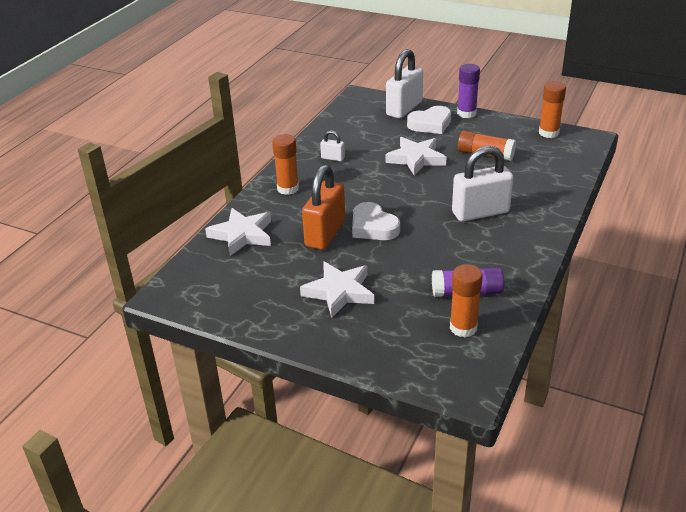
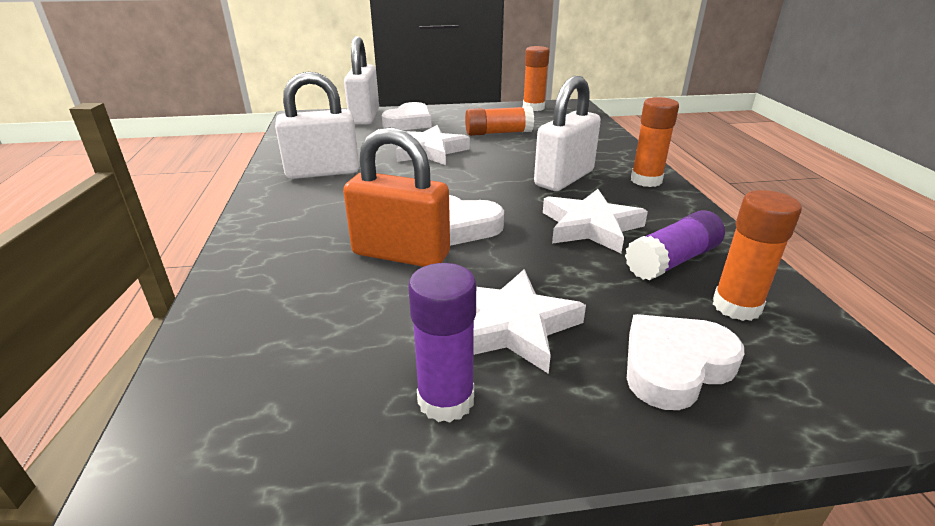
camera: 35 degrees left, 5 degrees down
(242, 235) = (259, 298): white star -> white star (590, 226)
(288, 189) = (287, 217): orange glue stick -> orange glue stick (646, 180)
(325, 234) = (401, 254): orange padlock -> orange padlock turned 60 degrees counterclockwise
(333, 158) = (323, 172): white padlock -> white padlock, size x2.17
(390, 338) = (674, 366): none -> white heart
(466, 113) = (436, 109): purple glue stick -> purple glue stick (446, 400)

